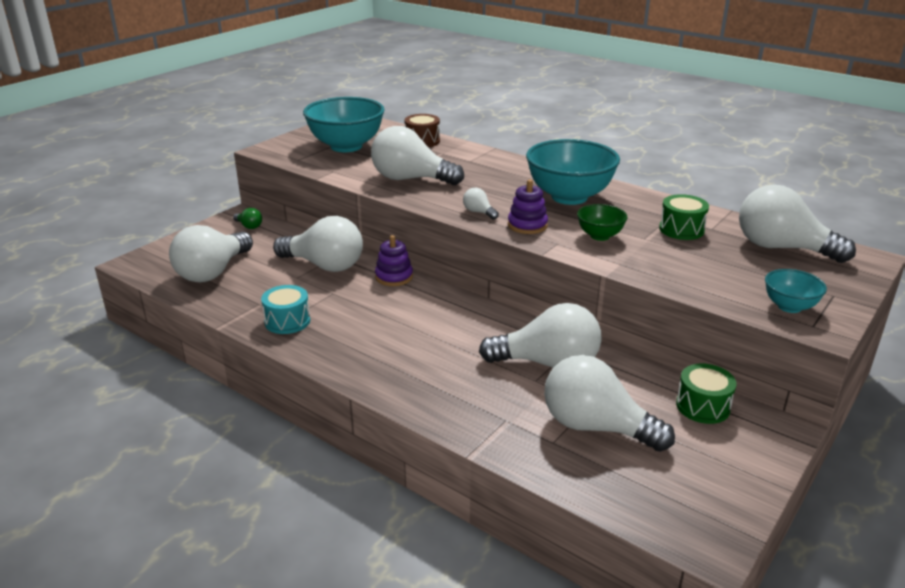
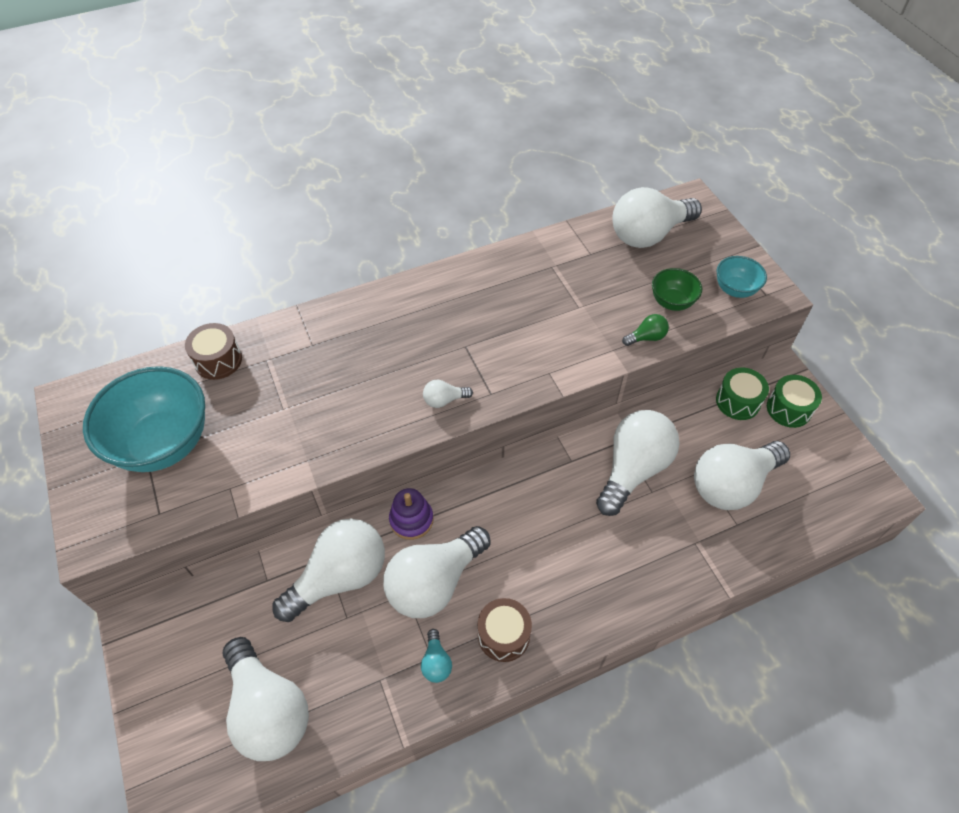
camera: 60 degrees left, 25 degrees up
(249, 226) = (176, 625): green light bulb -> green light bulb (646, 337)
(287, 321) = (436, 662): turquoise drum -> turquoise light bulb
(330, 343) = (503, 635): none -> brown drum
(411, 179) = (317, 421): white light bulb -> white light bulb (434, 582)
(527, 225) = (499, 376): purple stacking toy -> none
(569, 197) = (462, 311): turquoise bowl -> none
(600, 236) = (555, 334): green bowl -> green bowl (672, 302)
(681, 229) = (579, 273): green drum -> green drum (788, 409)

